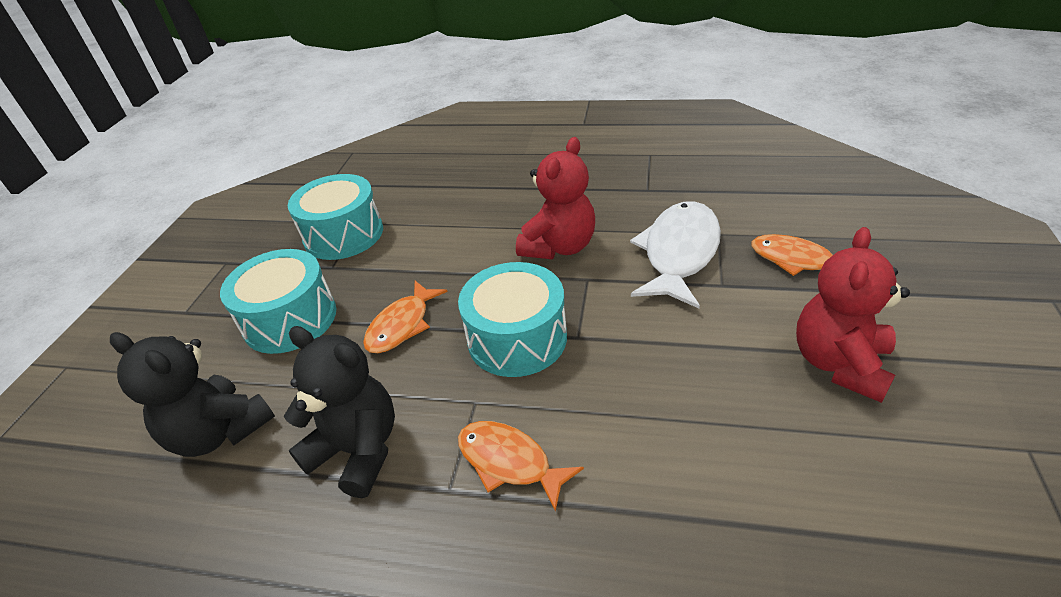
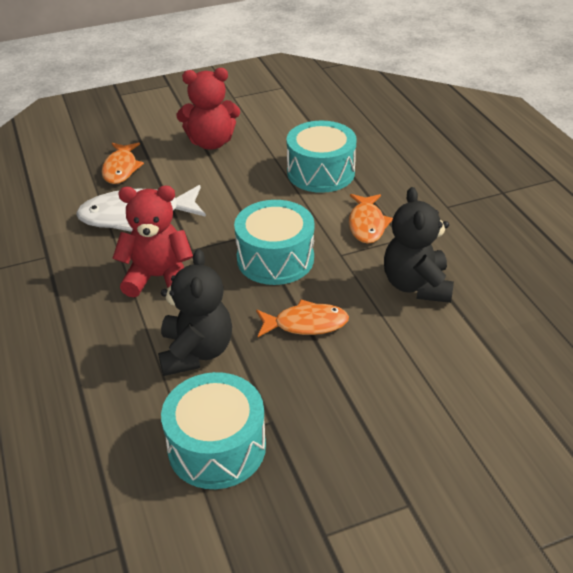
camera: 125 degrees left, 0 degrees up
(220, 432) = (471, 363): black teddy bear -> black teddy bear (196, 352)
(290, 319) = (352, 402): turquoise drum -> turquoise drum (321, 172)

